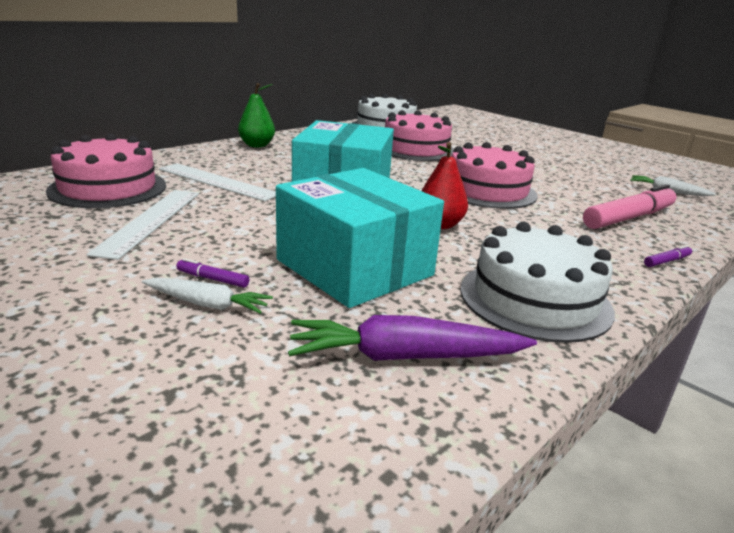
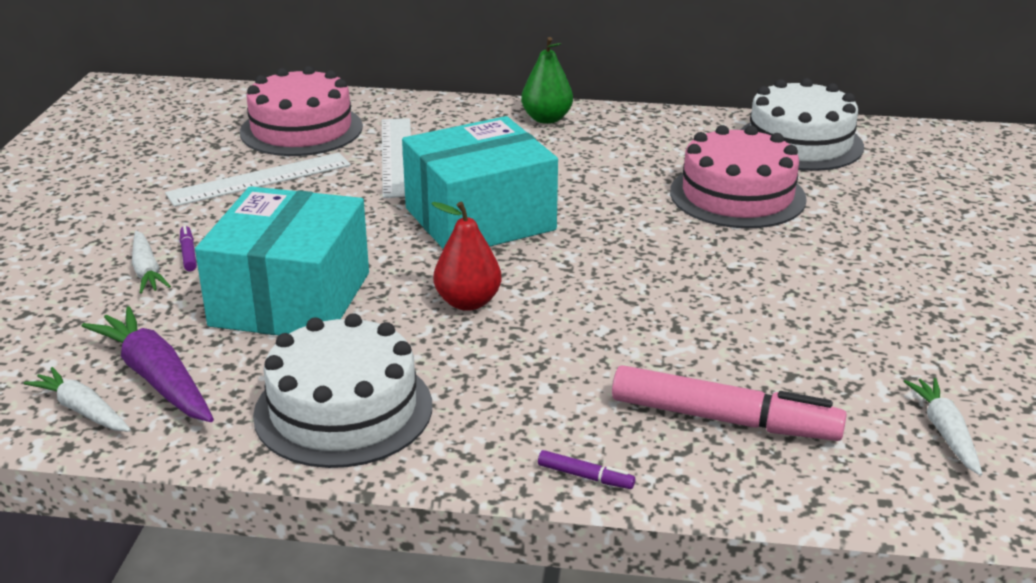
camera: 55 degrees right, 5 degrees up
(420, 414) = (82, 410): none -> white carrot
(487, 190) = (648, 293): pink cake -> none

